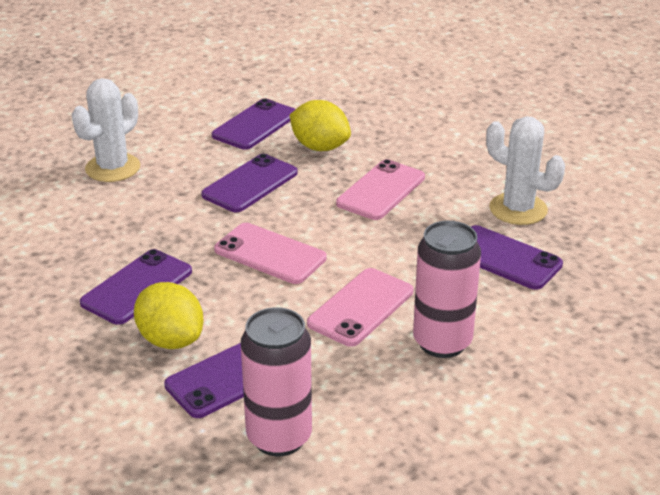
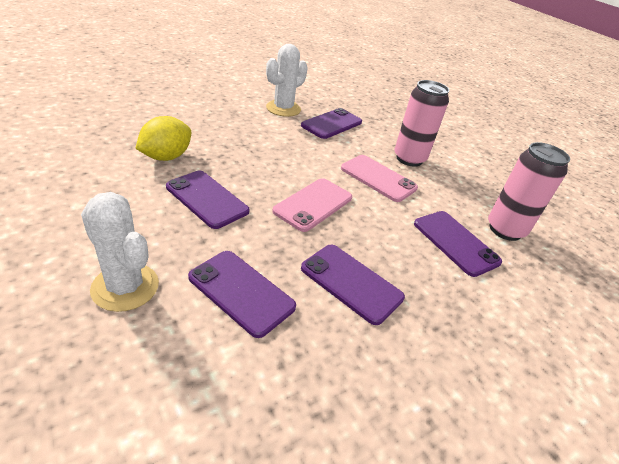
camera: 90 degrees left, 5 degrees up
(171, 340) = (420, 268): yellow lemon -> none
(255, 125) = (102, 181): purple phone -> purple phone (241, 292)
(381, 190) = (244, 145): pink phone -> none

